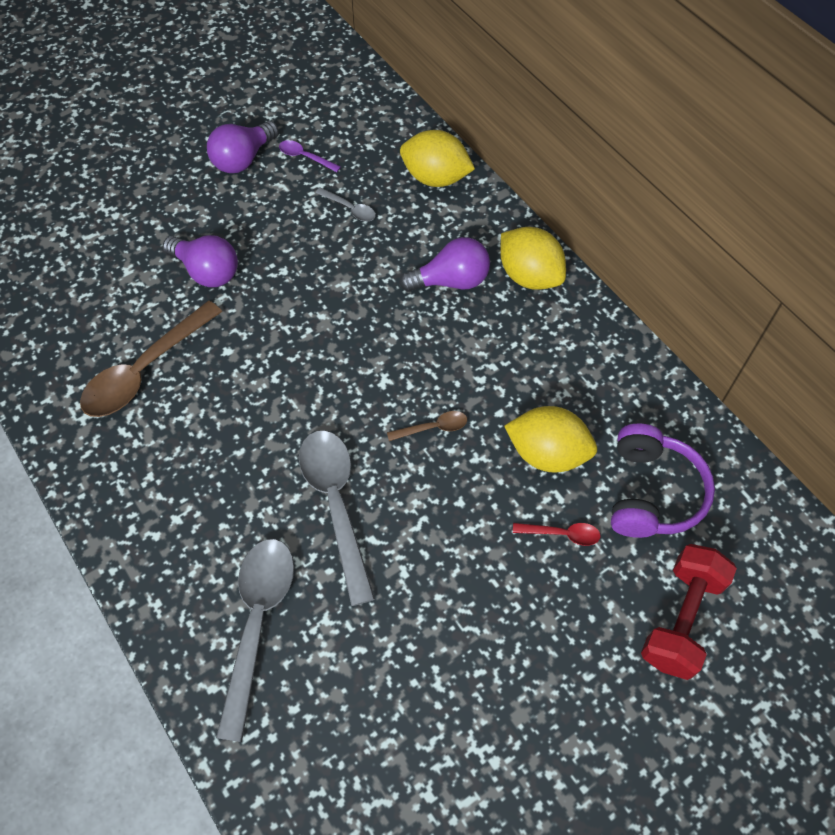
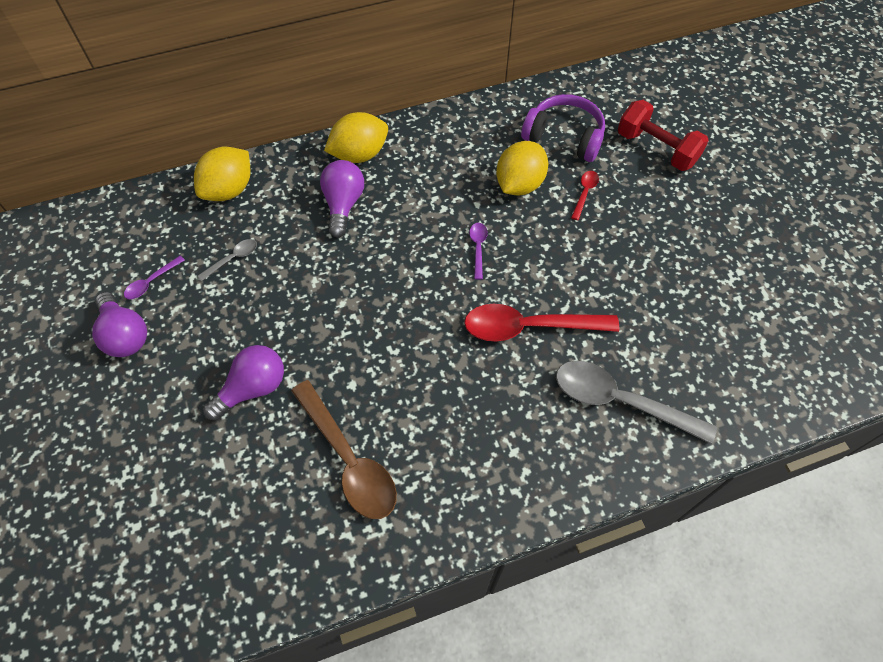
camera: 75 degrees left, 0 degrees up
(336, 505) = (529, 327): grey spoon -> red spoon
(433, 428) = (478, 248): brown spoon -> purple spoon

